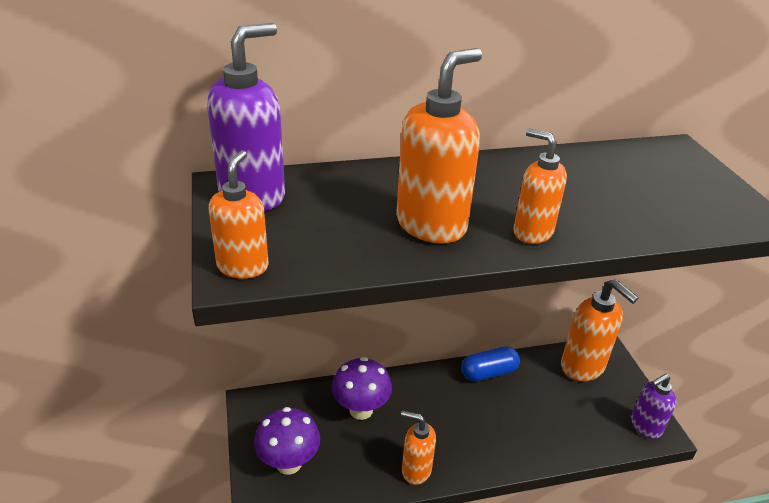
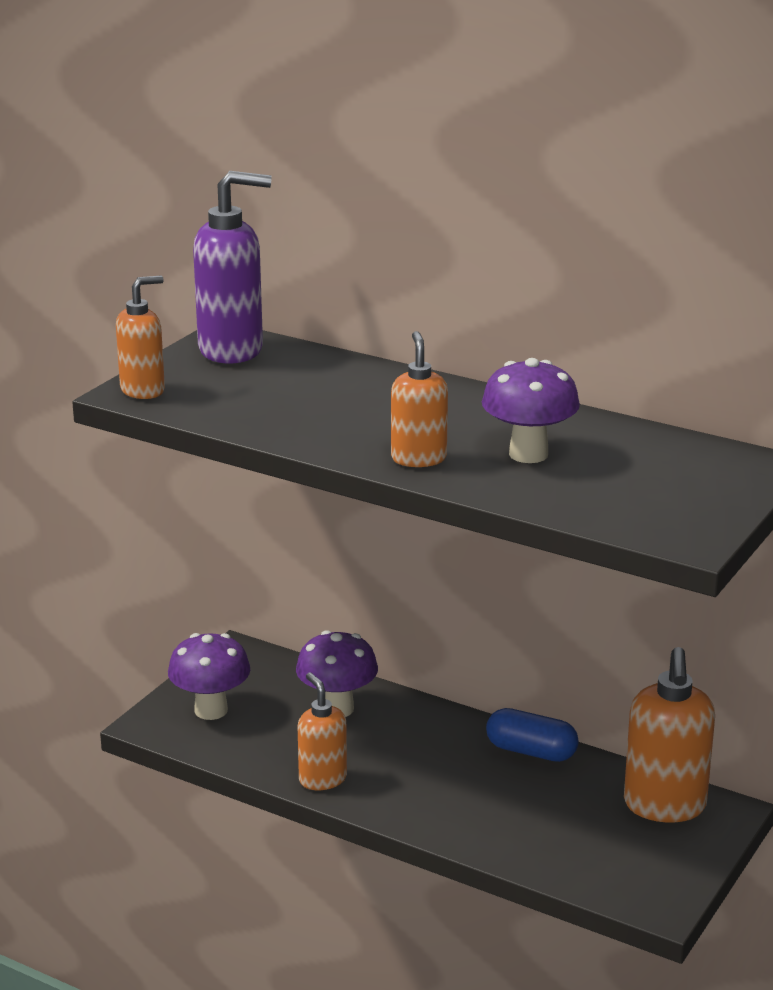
camera: 45 degrees right, 10 degrees down
(431, 225) = (339, 421): orange soap dispenser -> none
(577, 196) = (528, 454): none -> purple mushroom
(645, 426) = (648, 891): purple soap dispenser -> none

